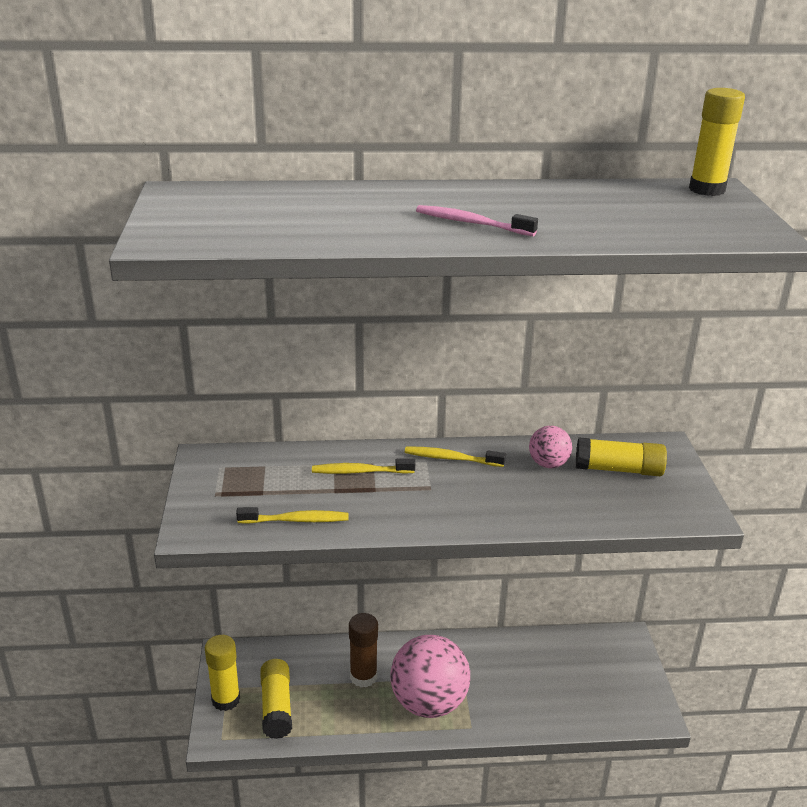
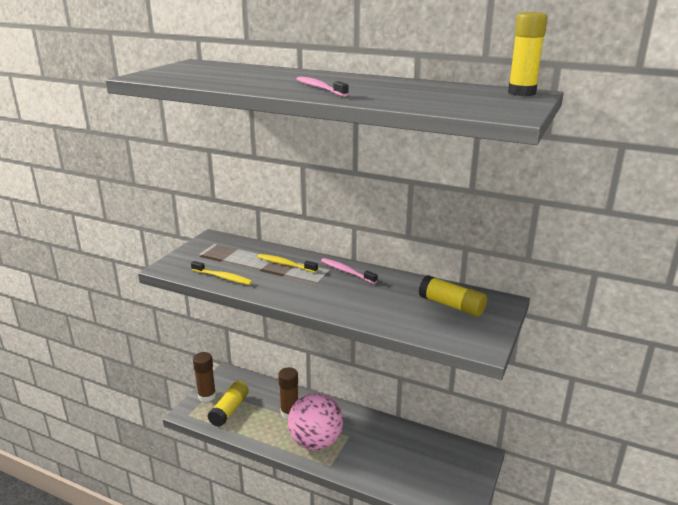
camera: 30 degrees right, 5 degrees down
(226, 699) = (207, 396): yellow glue stick -> brown glue stick
(451, 458) = (346, 271): yellow toothbrush -> pink toothbrush
(548, 464) = (406, 290): pink ball -> none

